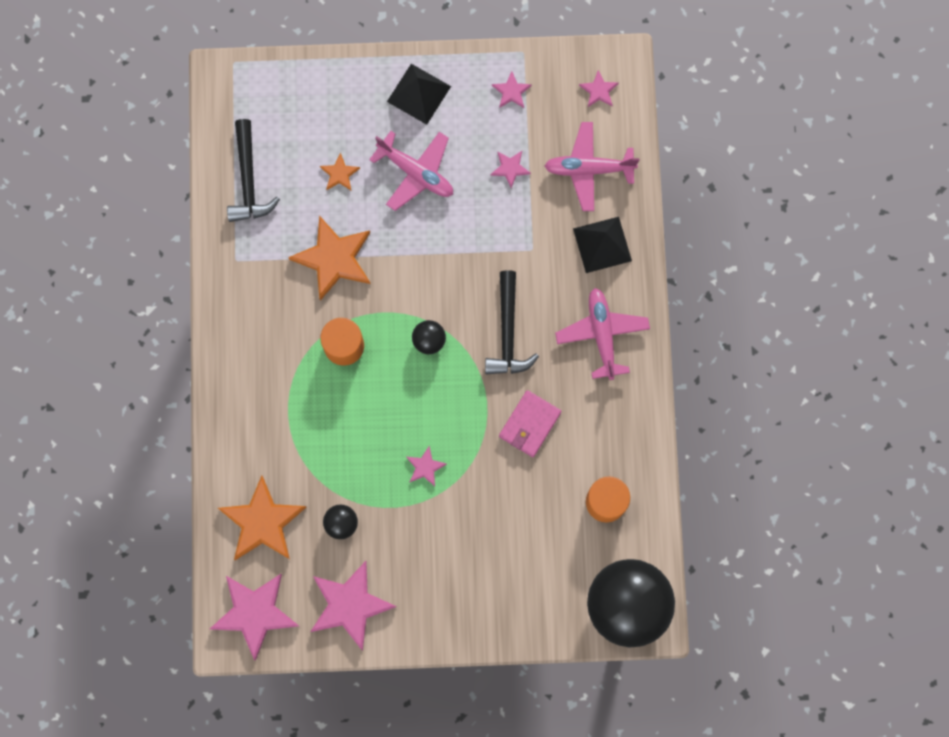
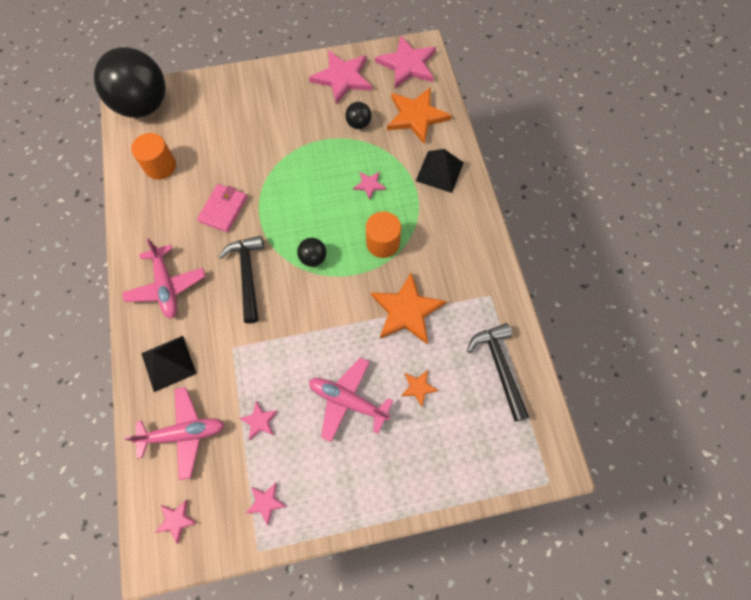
camera: 170 degrees right, 10 degrees down
(419, 94) = (358, 483): black pyramid -> black pyramid (439, 171)
(425, 467) = (302, 168): pink star -> pink star (369, 185)

